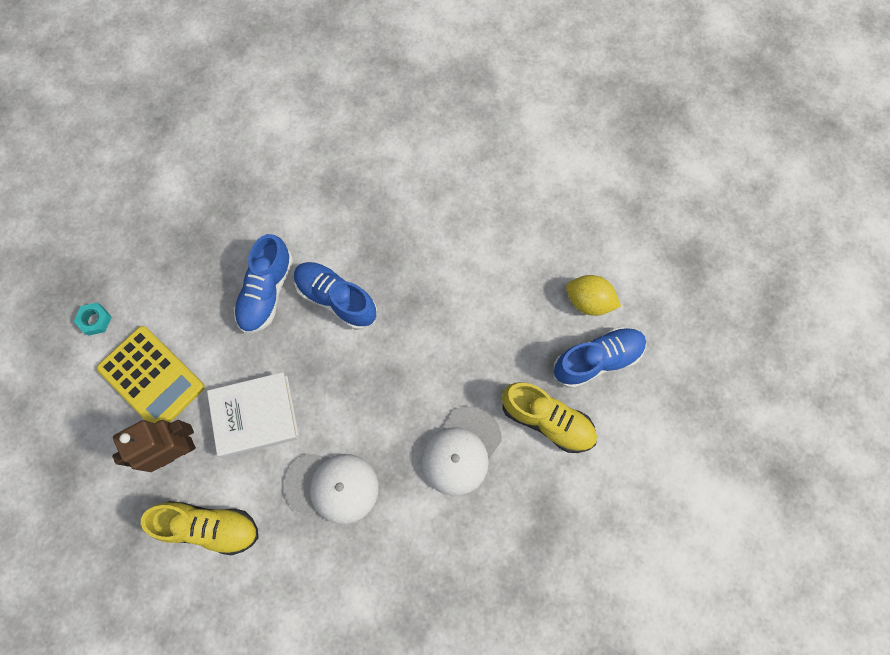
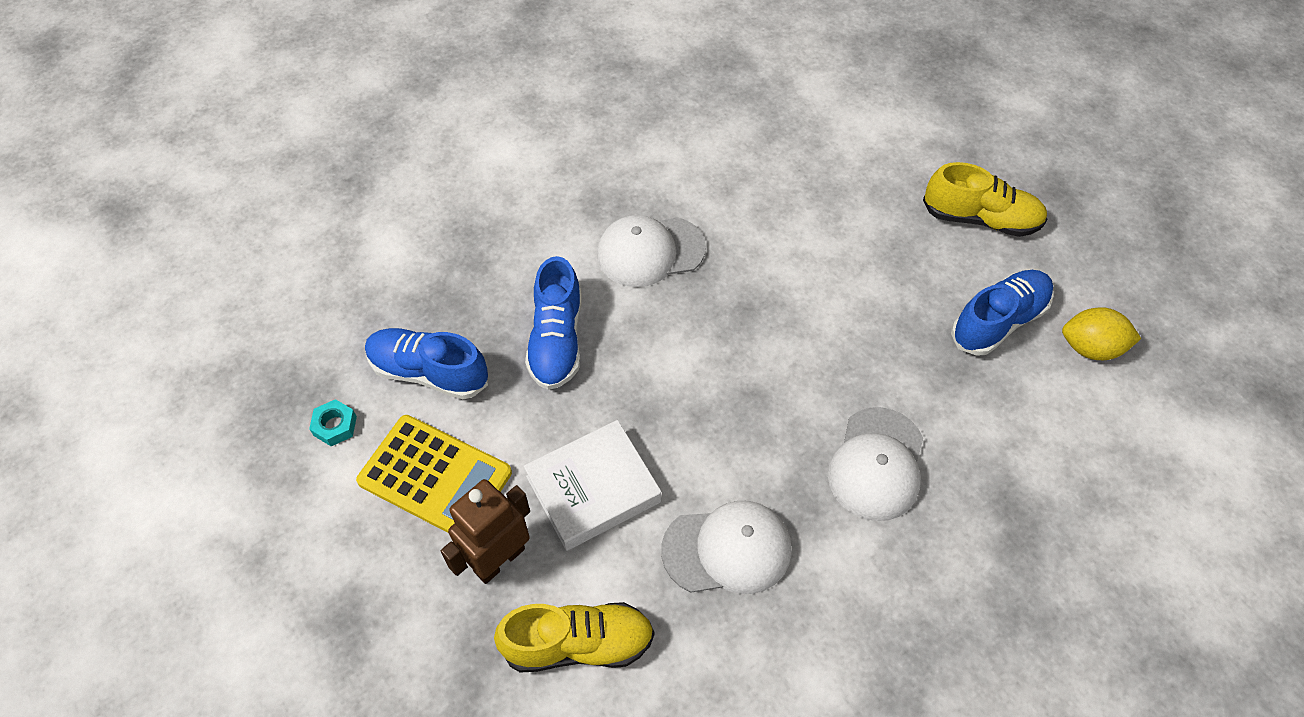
camera: 15 degrees left, 15 degrees down
(336, 299) = (650, 328): blue shoe -> blue shoe (429, 372)
(358, 235) = (650, 251): none -> white cap
(547, 420) = (968, 402): yellow shoe -> yellow shoe (980, 219)
(588, 301) = (960, 261): yellow lemon -> yellow lemon (1090, 348)

